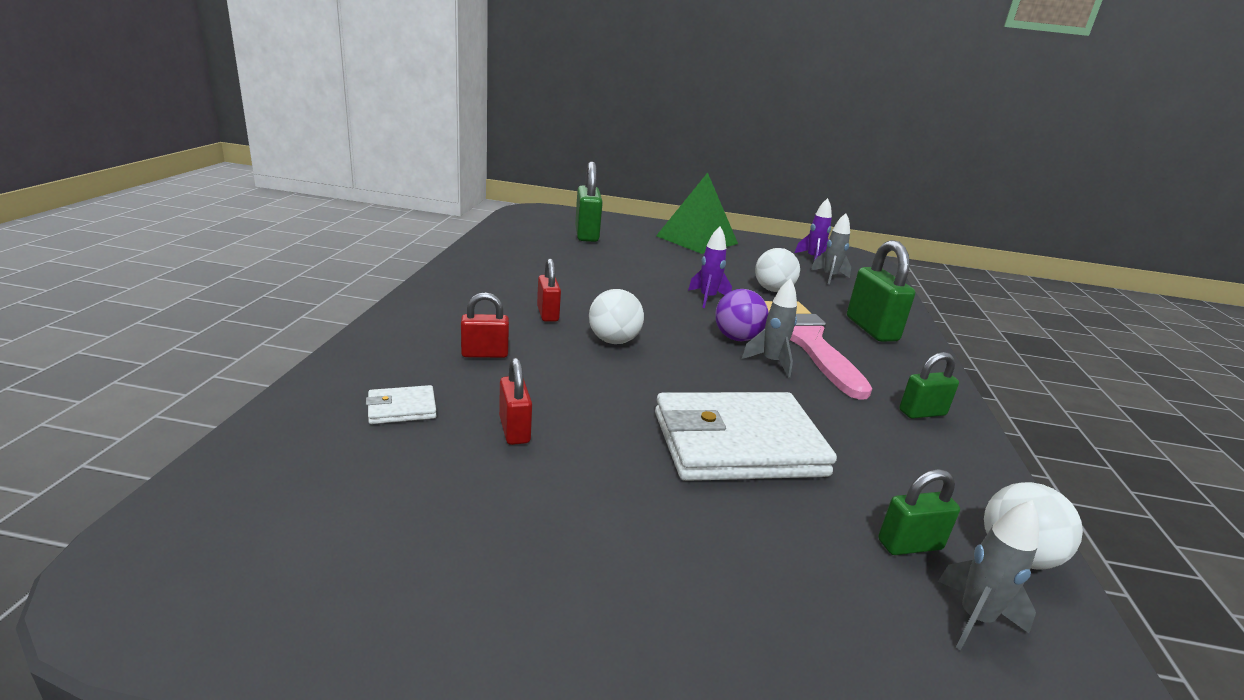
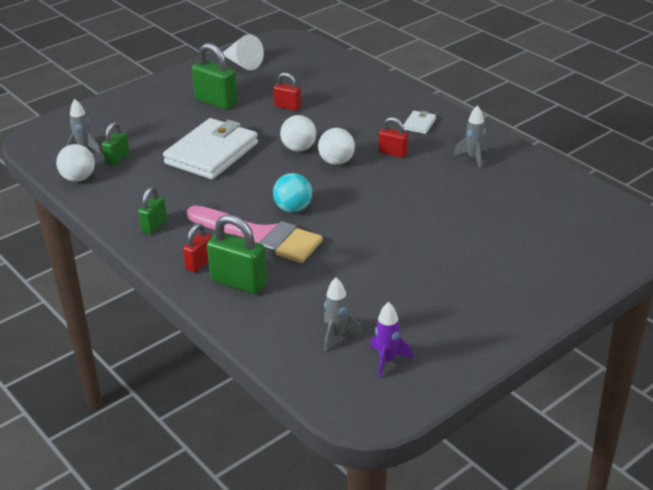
camera: 135 degrees right, 10 degrees up
(357, 590) = (242, 63): none -> white cone
(402, 408) = (332, 88): white wallet -> white wallet (419, 124)
(485, 354) = (361, 119): red padlock -> red padlock (199, 263)
(586, 234) = (548, 233): green padlock -> green padlock (216, 102)
(696, 240) = (495, 302): green pyramid -> none
(707, 298) = (359, 230): purple rocket -> none
(737, 338) = (293, 208): purple ball -> turquoise ball
(771, 362) = (255, 204): grey rocket -> grey rocket (473, 158)
(773, 290) = (343, 275): white ball -> white ball (299, 148)

